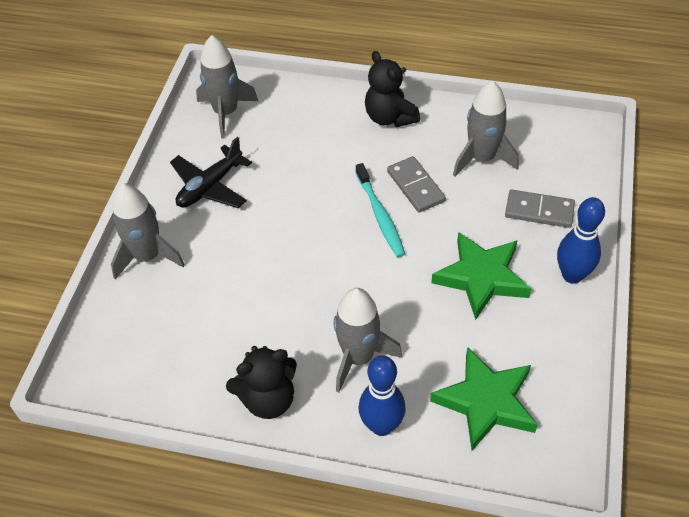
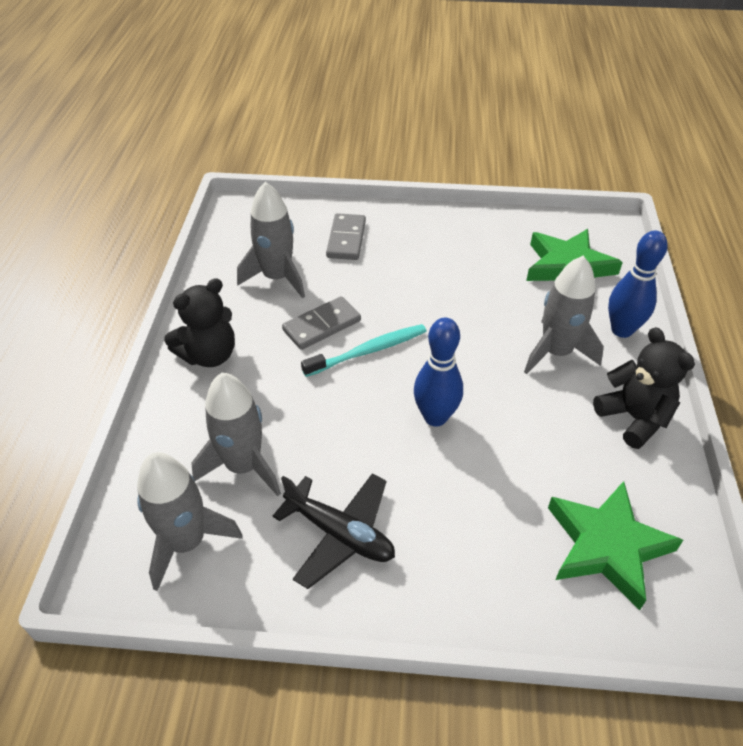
camera: 100 degrees left, 5 degrees down
(148, 256) = (479, 588): grey rocket -> grey rocket (243, 466)
(481, 277) = (435, 273): green star -> green star (606, 546)
(572, 275) = (419, 221): blue bowling pin -> blue bowling pin (435, 417)

